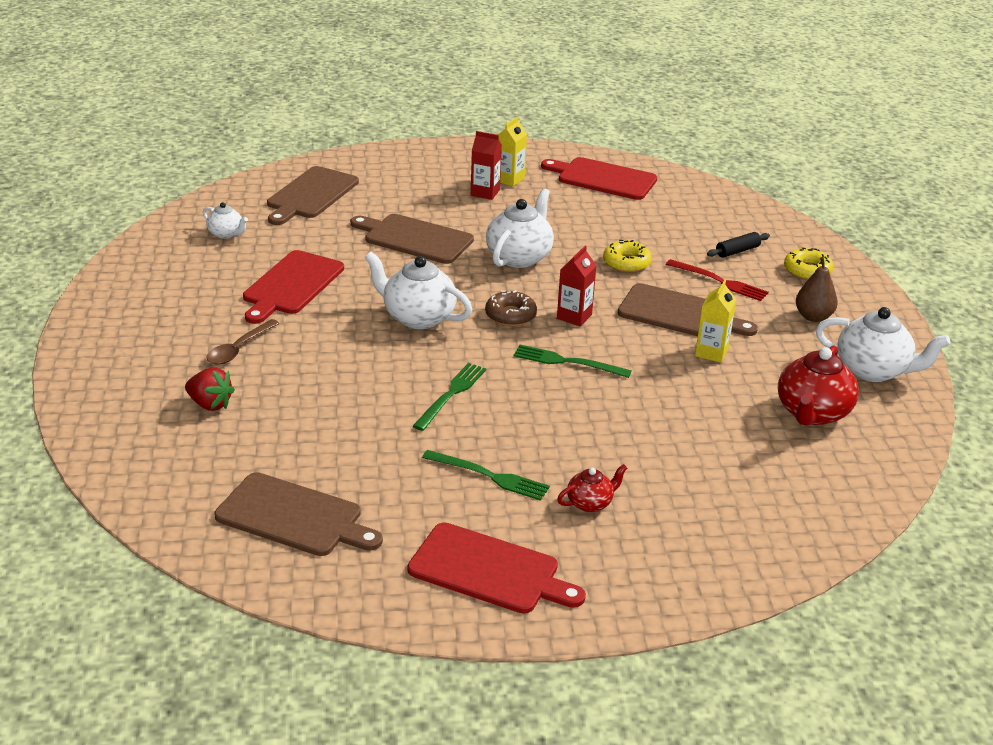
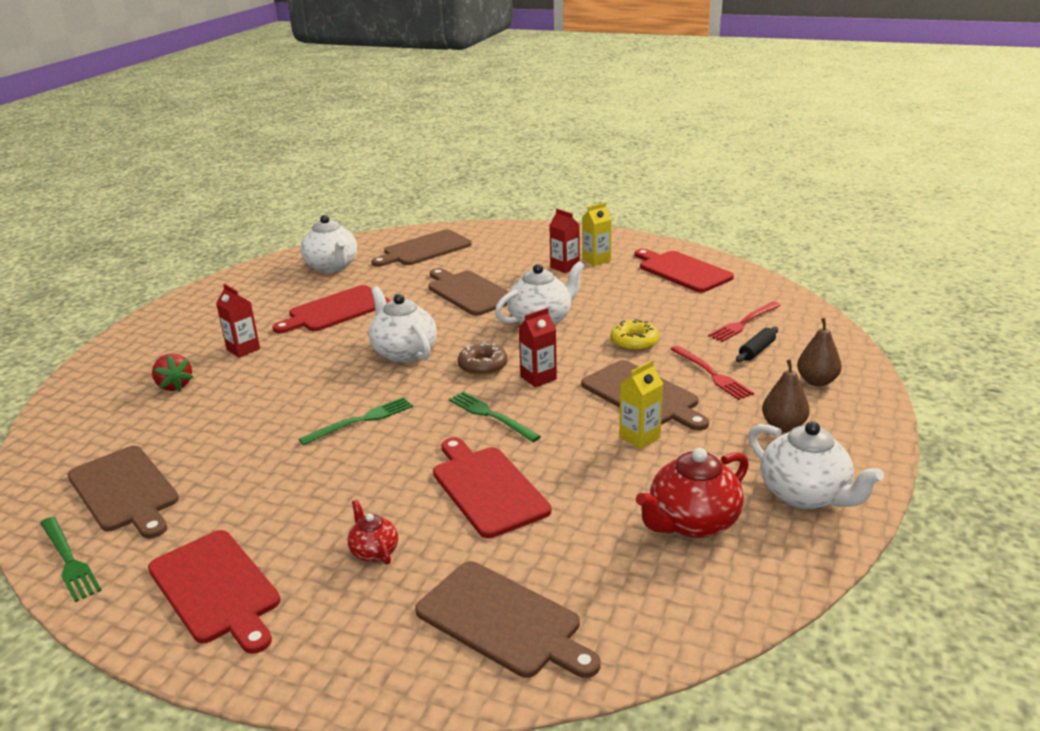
camera: 30 degrees right, 5 degrees down
(226, 234) = (332, 267): white teapot -> white teapot, size x1.86
(238, 349) = (243, 349): brown spoon -> red carton
(489, 476) = (313, 500): green fork -> green fork (68, 560)
(590, 503) = (374, 551): red teapot -> red teapot turned 120 degrees counterclockwise
(629, 427) = (487, 488): none -> red cutting board
(704, 225) = (744, 323): none -> red fork
(737, 251) = (757, 351): black rolling pin -> black rolling pin turned 45 degrees counterclockwise
(744, 524) = (503, 621): none -> brown cutting board
(807, 271) = (817, 381): yellow donut -> brown pear

